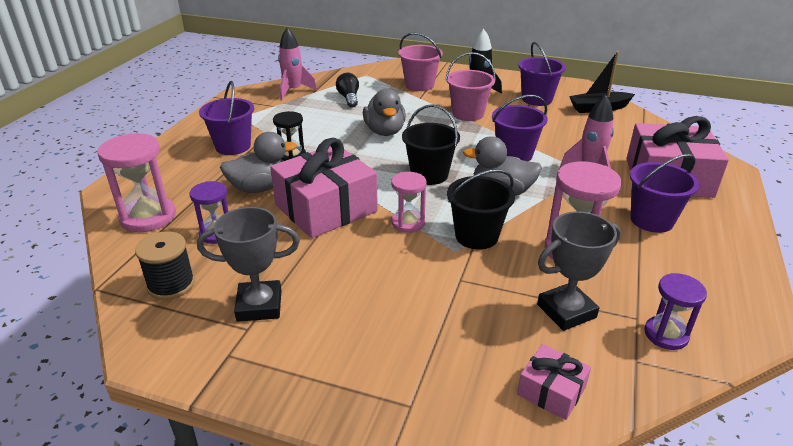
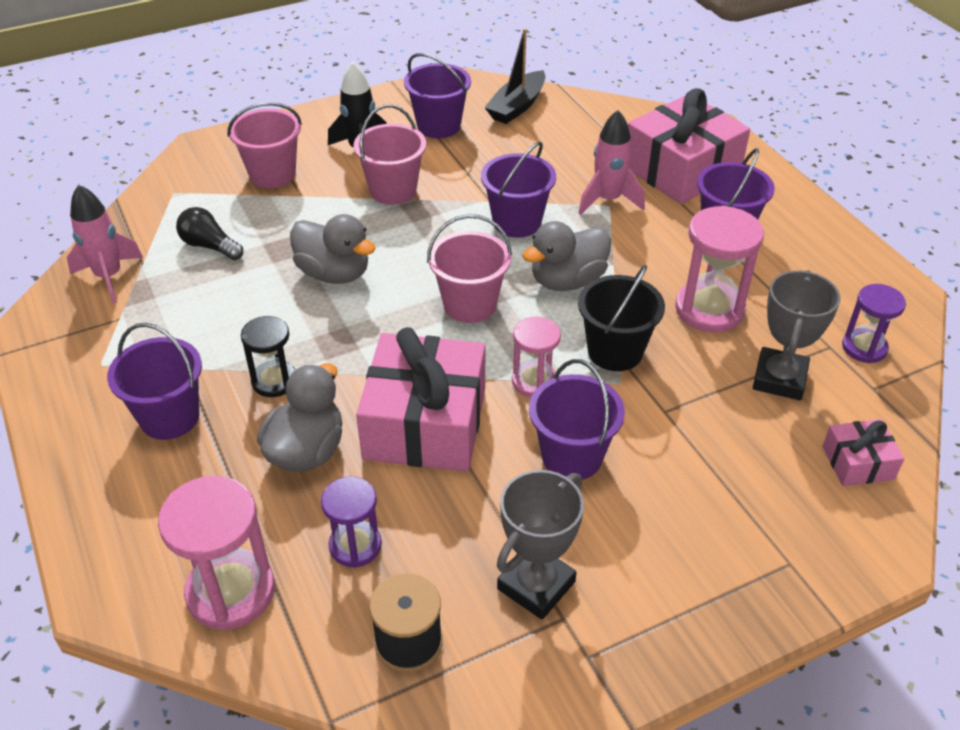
camera: 45 degrees left, 10 degrees up
(371, 266) = (572, 457): none -> purple bucket
(429, 175) = (470, 305): black bucket -> pink bucket

